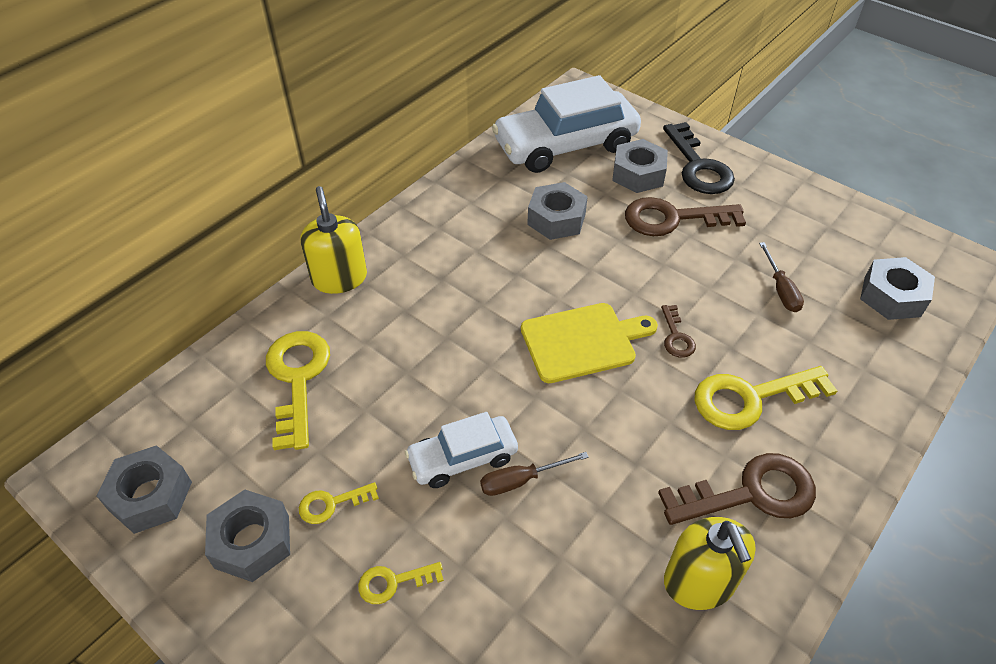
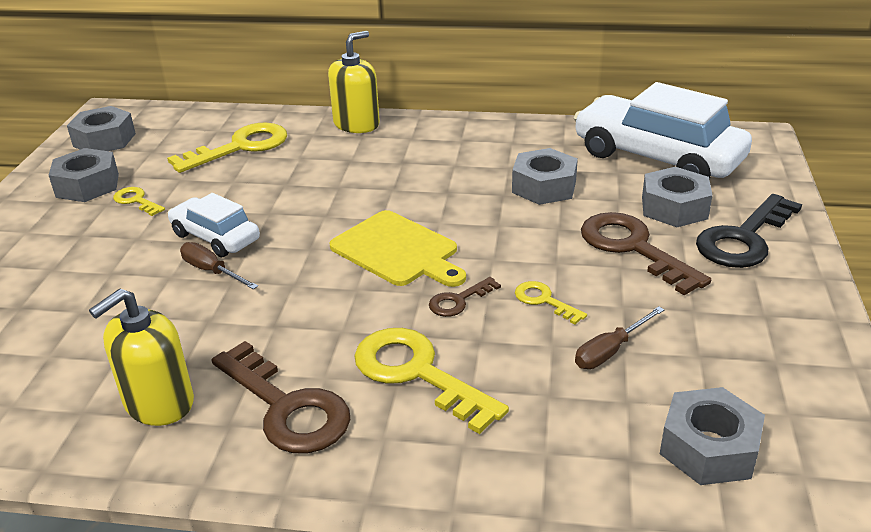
camera: 60 degrees right, 15 degrees down
(393, 582) = (81, 249): yellow key -> yellow key (544, 301)

